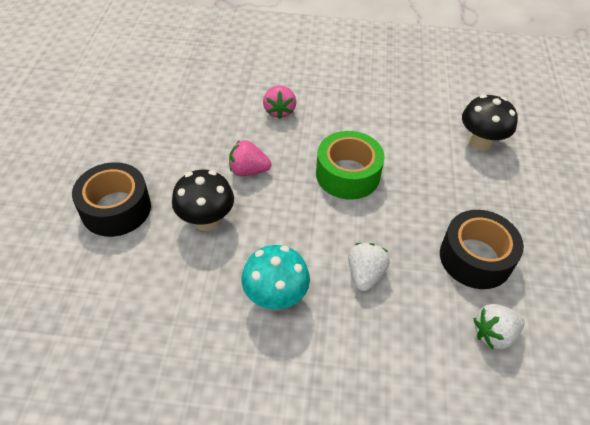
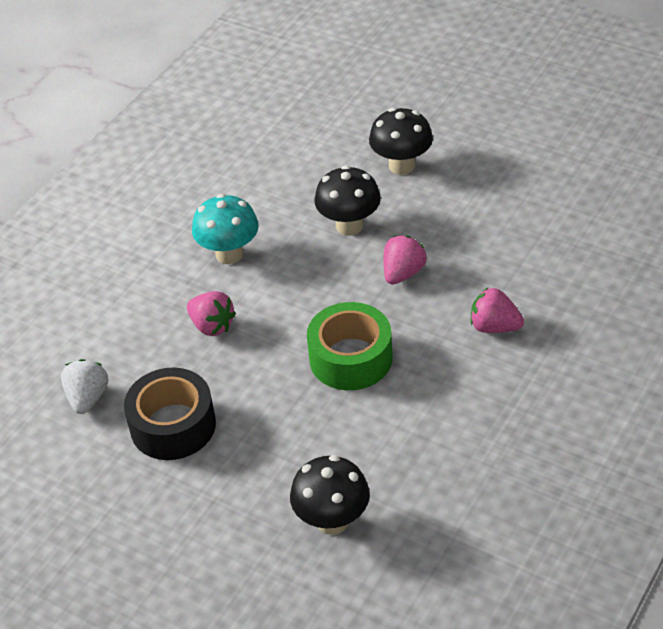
camera: 120 degrees right, 5 degrees down
(116, 208) = (401, 165): black tape -> black mushroom
(365, 274) = (212, 326): white strawberry -> pink strawberry

